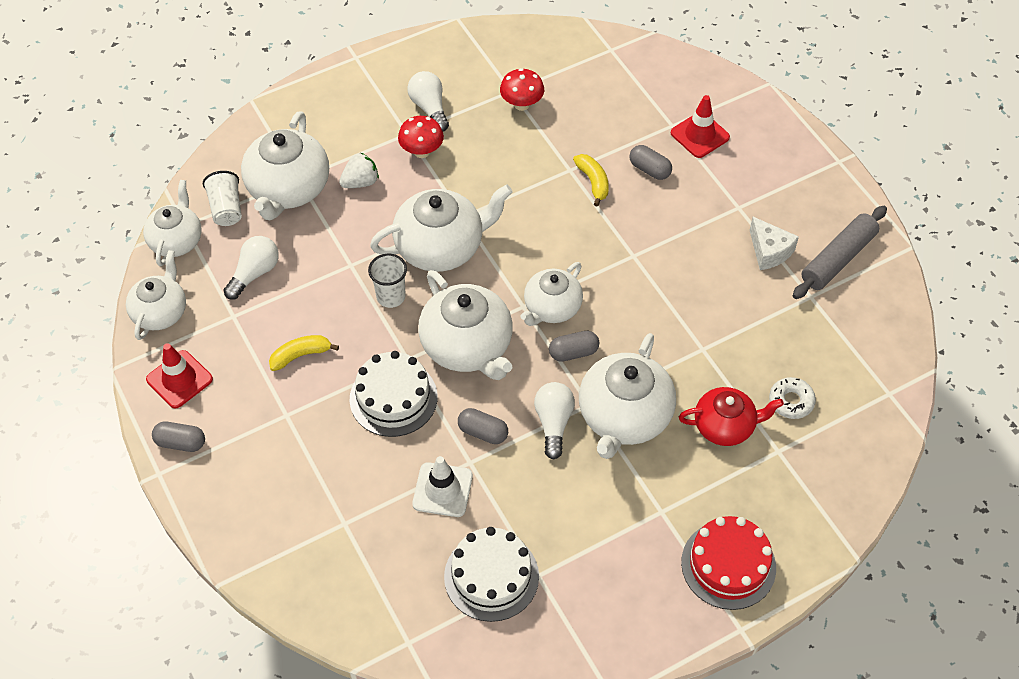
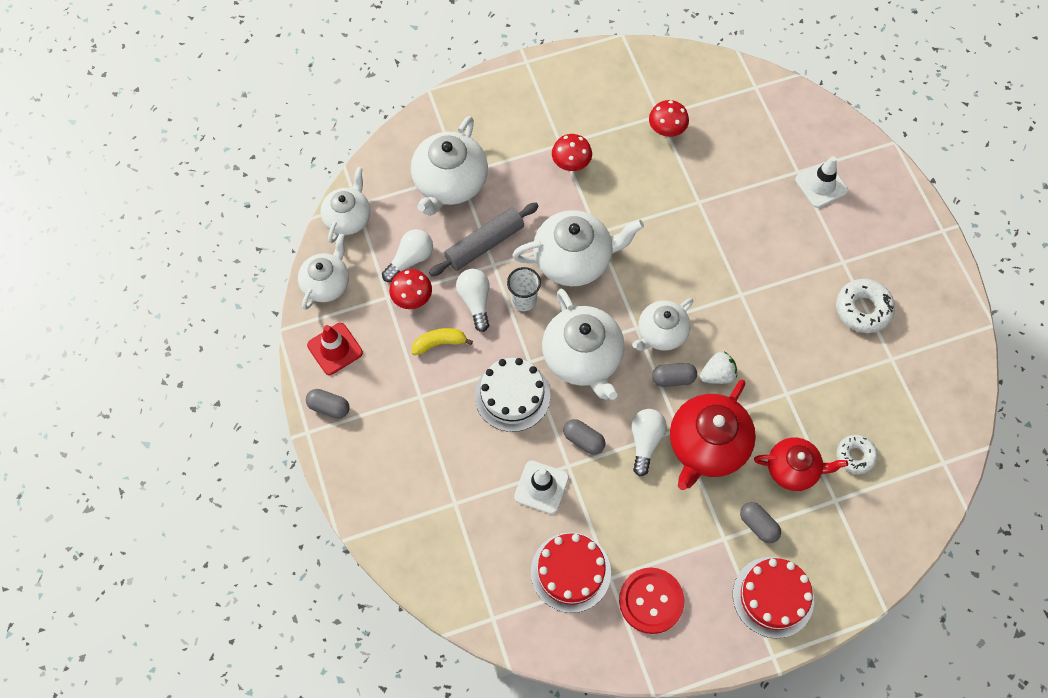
camera: 10 degrees right, 10 degrees up
(226, 208) = (394, 194): white cup -> none
(262, 313) = (412, 298): none -> red mushroom
(360, 182) = (513, 186): white strawberry -> white strawberry (717, 375)
(429, 108) = (584, 122): white light bulb -> white light bulb (475, 301)
(491, 576) = (570, 572): white cake -> red cake
(590, 592) = (651, 601): none -> red button
(593, 182) = (717, 217): yellow banana -> none
(624, 416) = (707, 446): white teapot -> red teapot
(649, 169) = (770, 212): grey capsule -> grey capsule (758, 525)
(700, 135) = (821, 185): red traffic cone -> white traffic cone
(769, 251) = (863, 309): white cheese -> white donut
(838, 259) = (923, 326): grey rolling pin -> grey rolling pin (484, 244)

